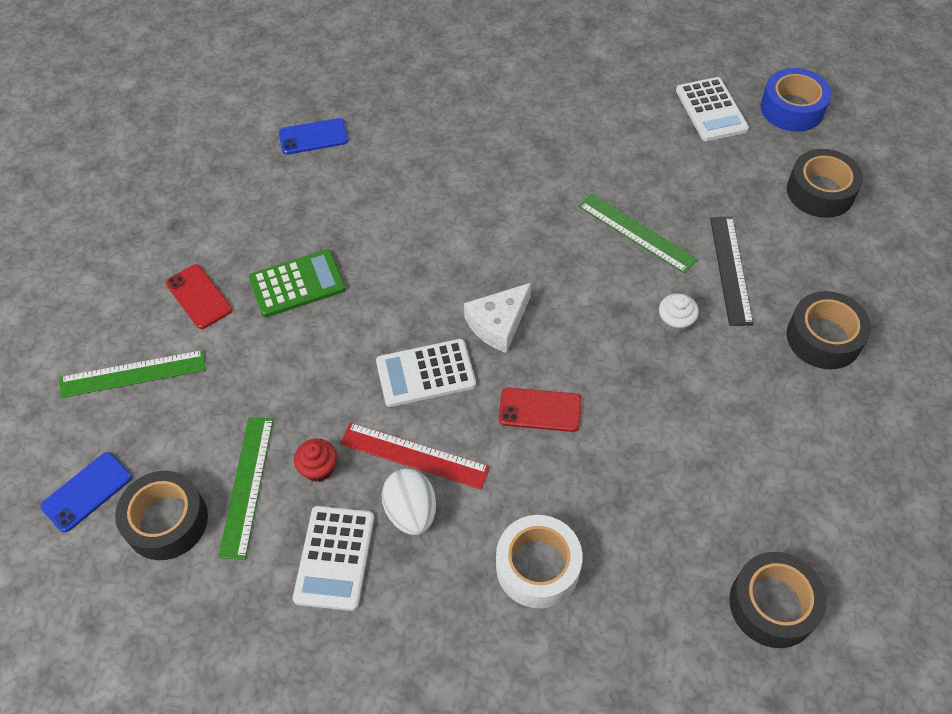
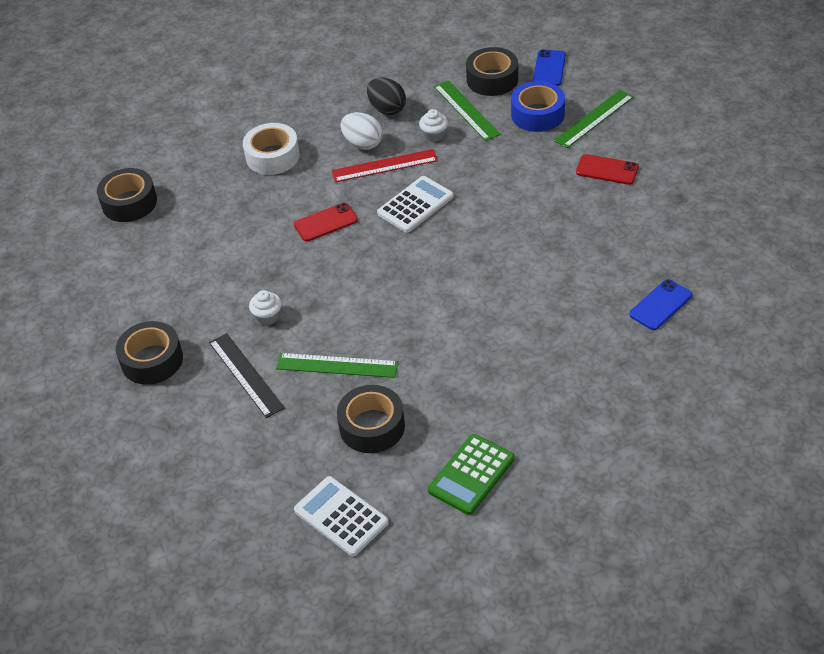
camera: 150 degrees right, 10 degrees down
(297, 284) = (552, 208): green calculator -> green calculator (471, 475)
(319, 468) = (434, 135): red cupcake -> white cupcake
(334, 558) = (387, 109): white calculator -> black egg
(498, 324) = (392, 254): white cheese -> none
(792, 109) = (263, 561): blue tape -> blue tape (537, 114)
(820, 192) = (200, 482): black tape -> black tape (372, 426)

